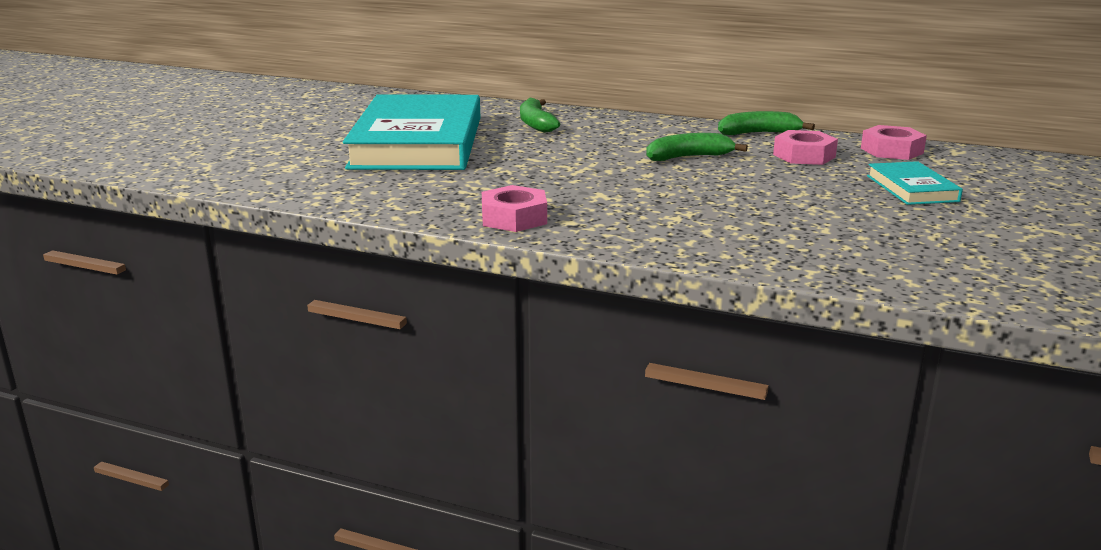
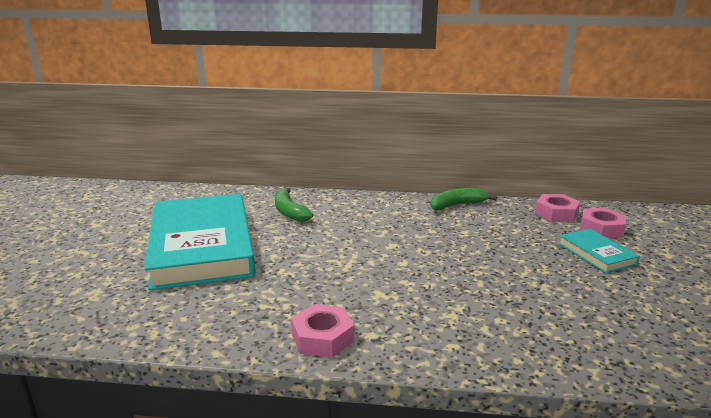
camera: 15 degrees left, 0 degrees up
(688, 157) = (423, 238): green banana -> none
(804, 156) = (502, 226): pink nut -> pink nut (601, 229)

